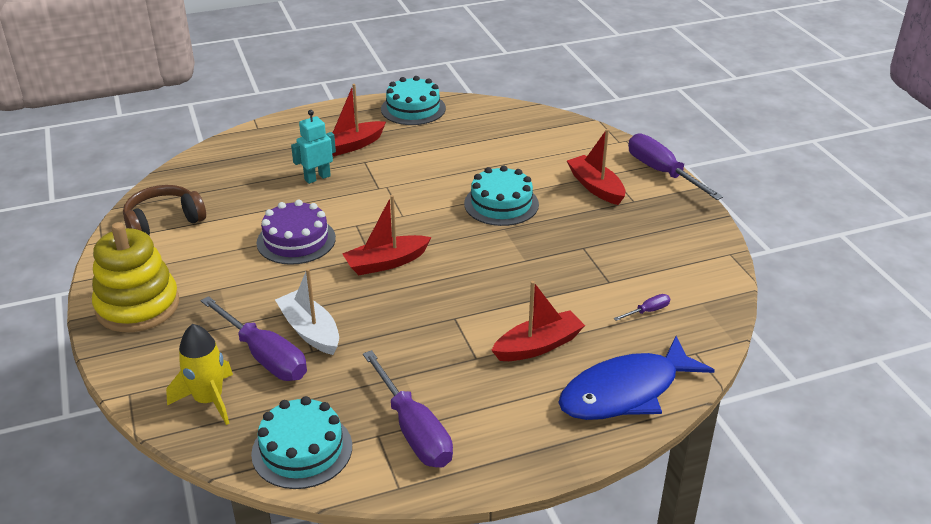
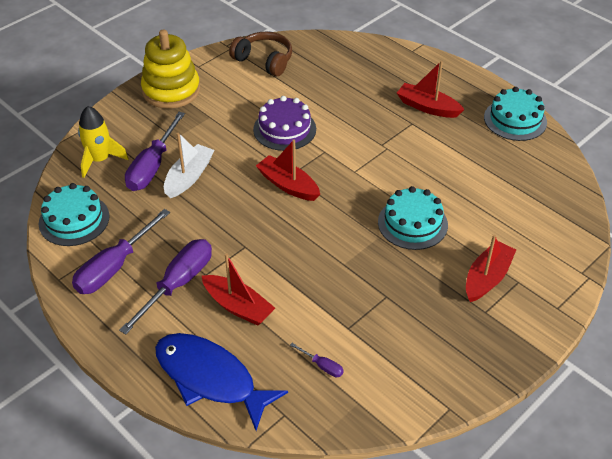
camera: 65 degrees right, 10 degrees up
(317, 178) = (370, 107): turquoise robot -> none
(662, 172) = (552, 320): purple screwdriver -> purple screwdriver (178, 284)

